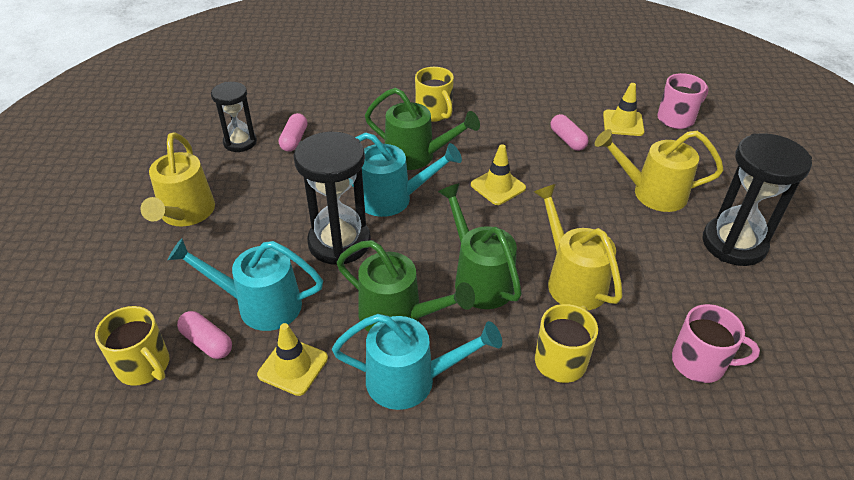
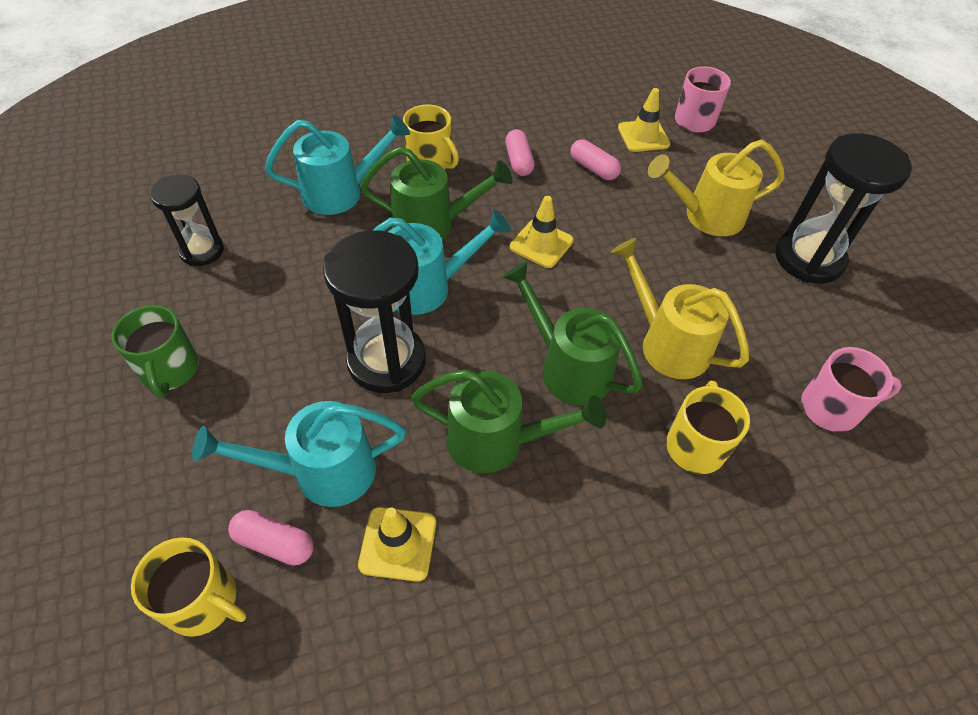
camera: 20 degrees left, 10 degrees up
(185, 214) = (170, 370): yellow watering can -> green mug
(294, 140) = (272, 233): pink capsule -> pink capsule (518, 161)
(412, 380) = (545, 519): turquoise watering can -> turquoise watering can (342, 192)

